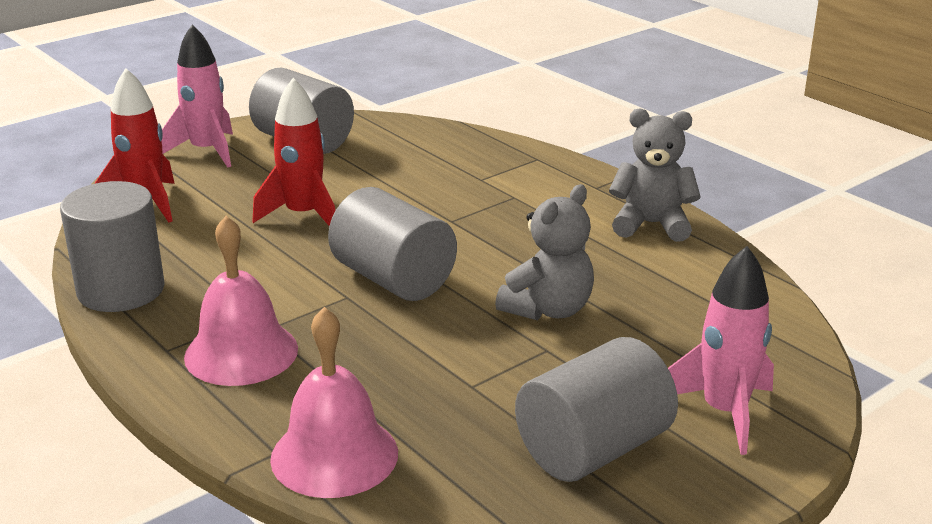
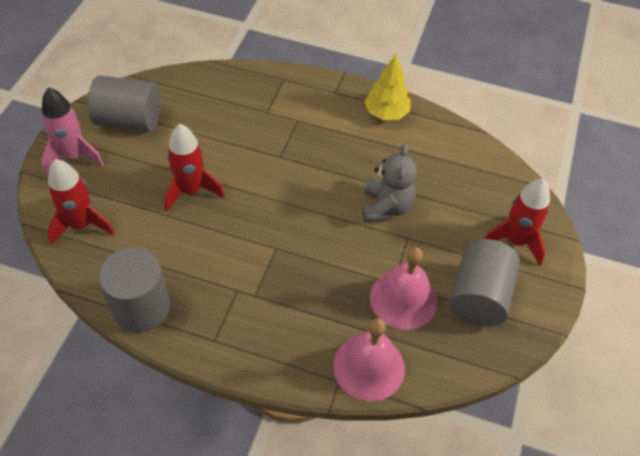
camera: 35 degrees left, 25 degrees up
(241, 352) = (258, 321): pink bell -> pink bell (403, 299)
(393, 279) = (289, 222): grey cylinder -> none
(651, 224) = (386, 113): grey teddy bear -> yellow tree
(724, 412) = (515, 241): pink rocket -> red rocket

